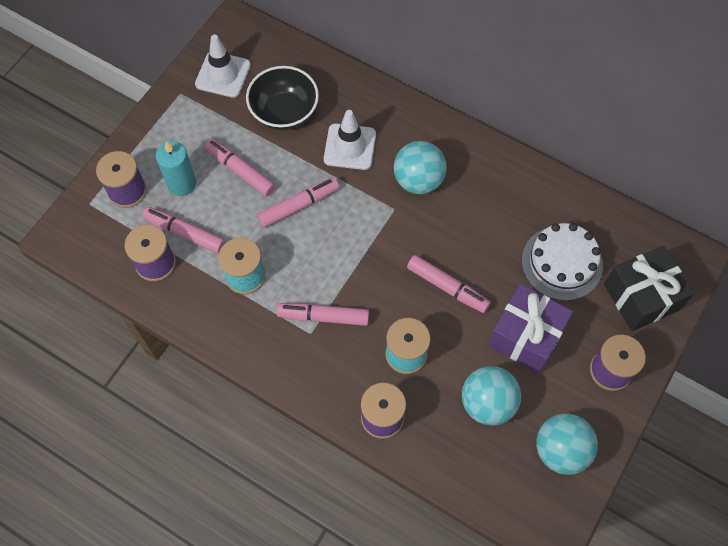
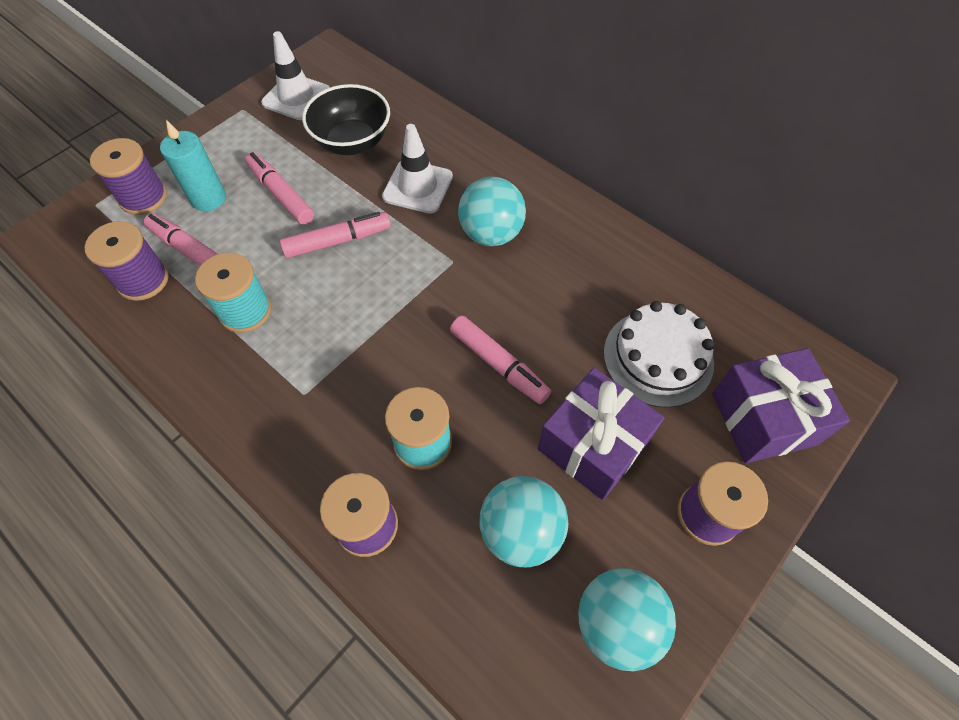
camera: 10 degrees right, 5 degrees down
(323, 317) = (327, 376): pink marker -> none
(641, 297) = (763, 419): black gift -> purple gift

